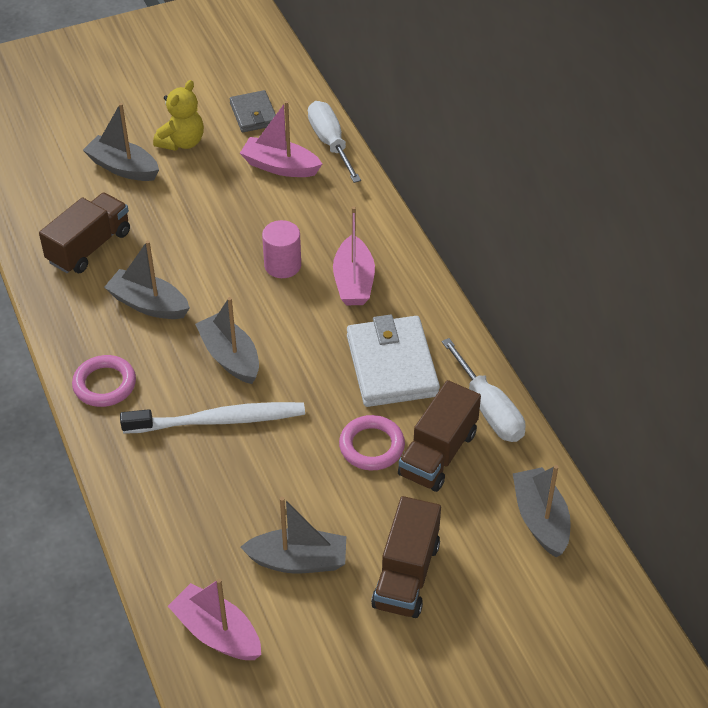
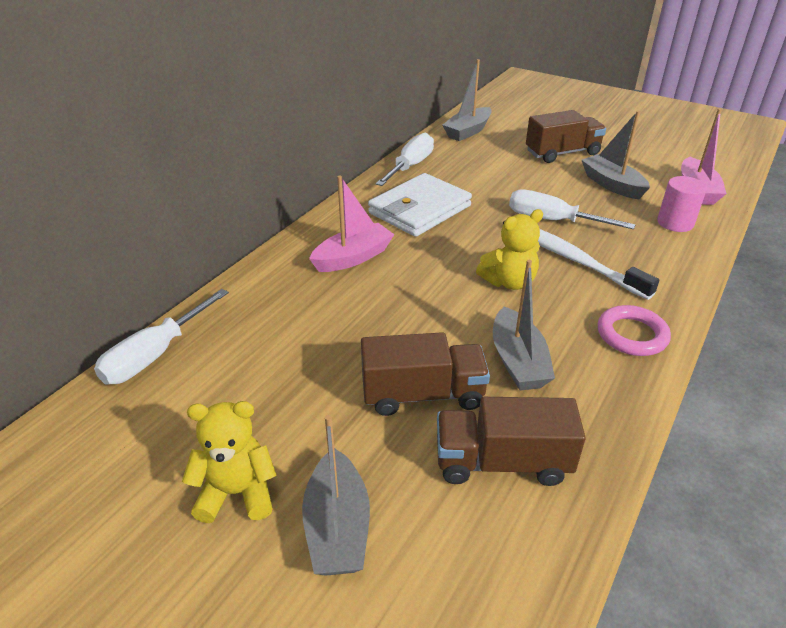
camera: 125 degrees left, 10 degrees down
(230, 357) = (509, 282): grey boat -> yellow teddy bear
(253, 114) = (130, 450): grey wallet -> none
(280, 166) = (225, 374): pink boat -> none
(282, 265) = (374, 303): pink cylinder -> pink cylinder (675, 223)
(283, 453) = (553, 220): none -> white screwdriver
(371, 446) = (497, 192): pink ring -> none
(438, 453) = (469, 170): brown truck -> brown truck (422, 394)

